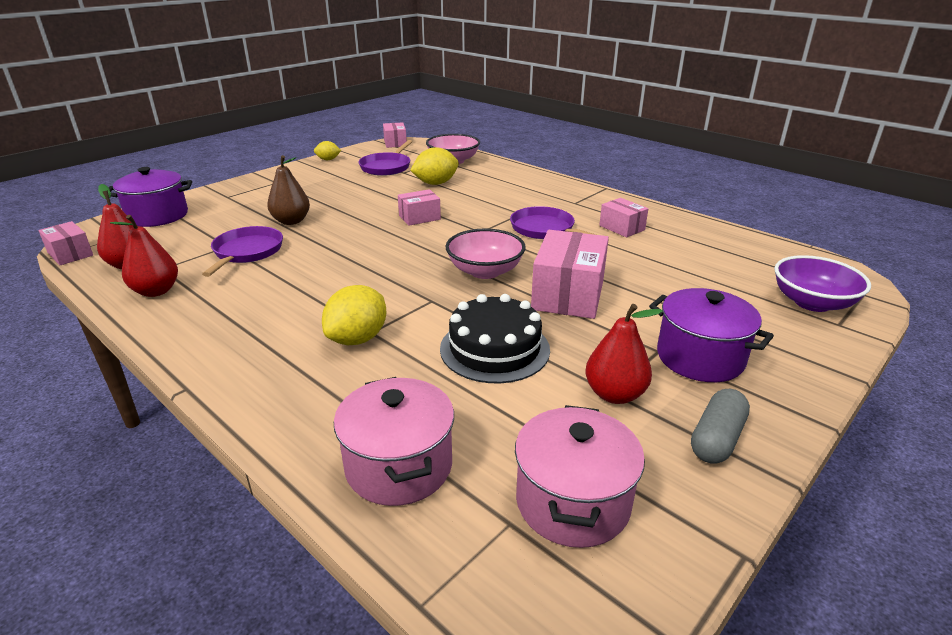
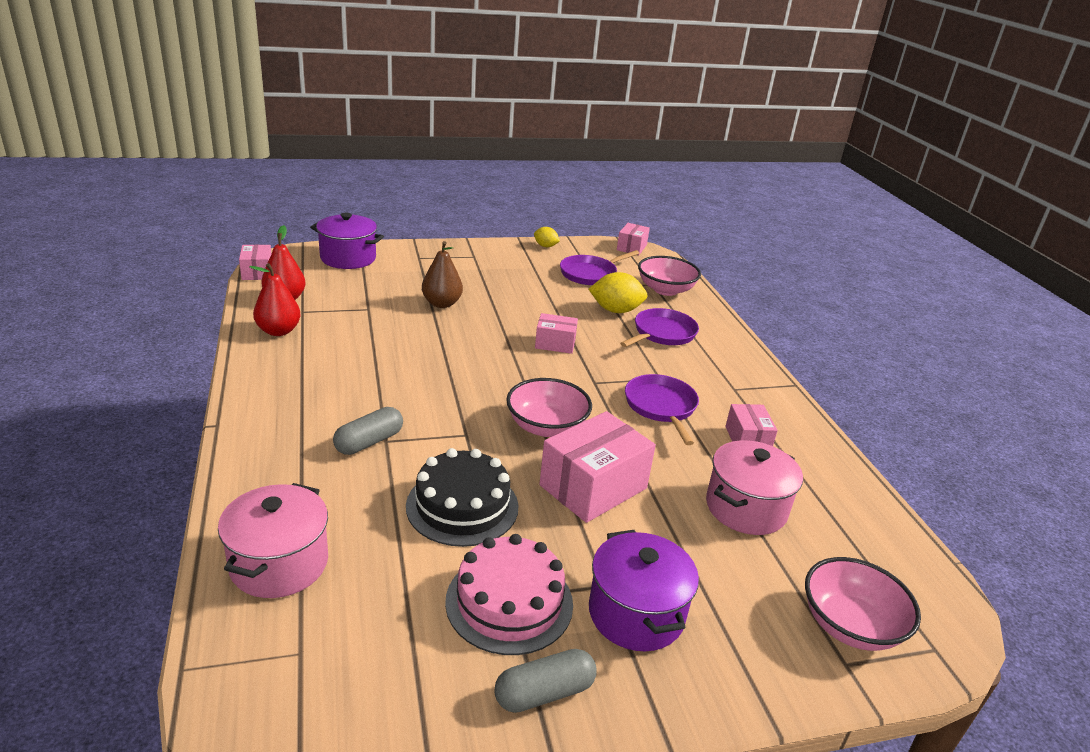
camera: 30 degrees right, 0 degrees up
(247, 252) = (375, 321): purple pan -> purple pan (662, 333)
(357, 339) = (369, 442): yellow lemon -> grey capsule
(572, 502) = (361, 667): pink pot -> pink pot (746, 508)
(614, 394) = (509, 602): red pear -> pink cake
(812, 303) = (850, 625): purple bowl -> pink bowl

